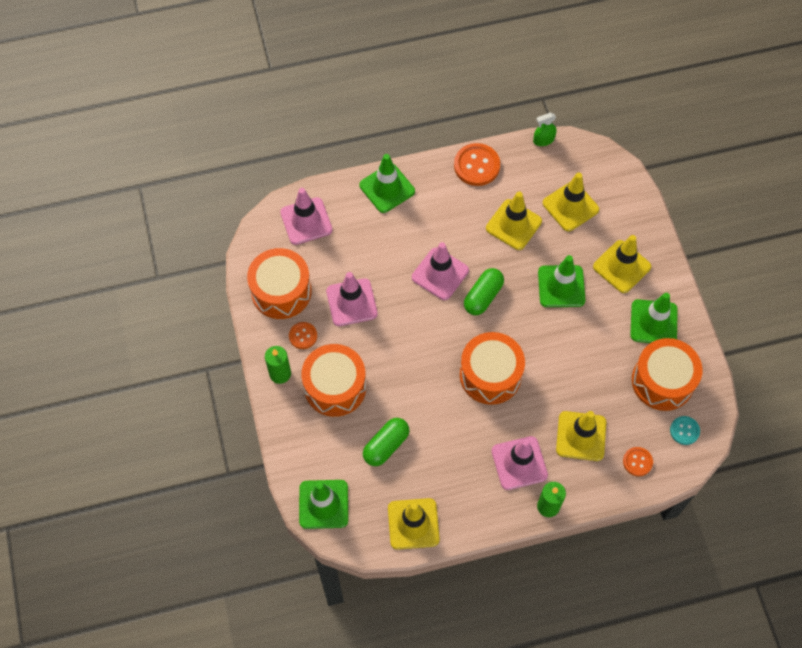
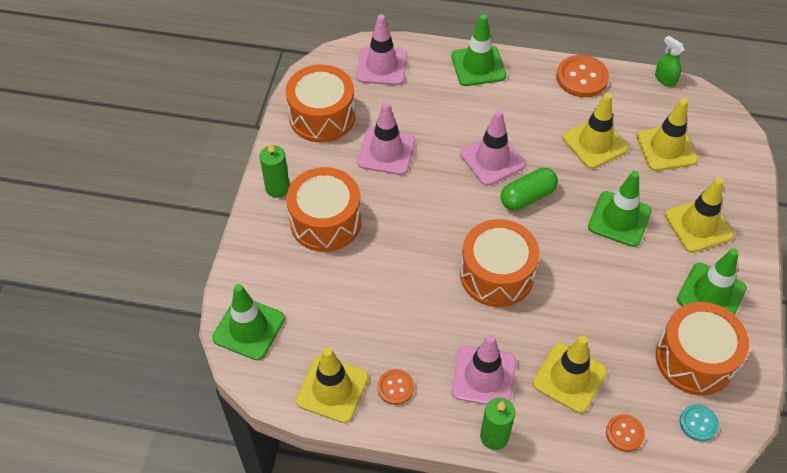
camera: 25 degrees right, 10 degrees down
(303, 336) = (320, 163): orange button -> orange button (395, 387)
(386, 445) = (346, 298): green capsule -> none
(543, 140) = (665, 79): green spray bottle -> green spray bottle turned 45 degrees clockwise

